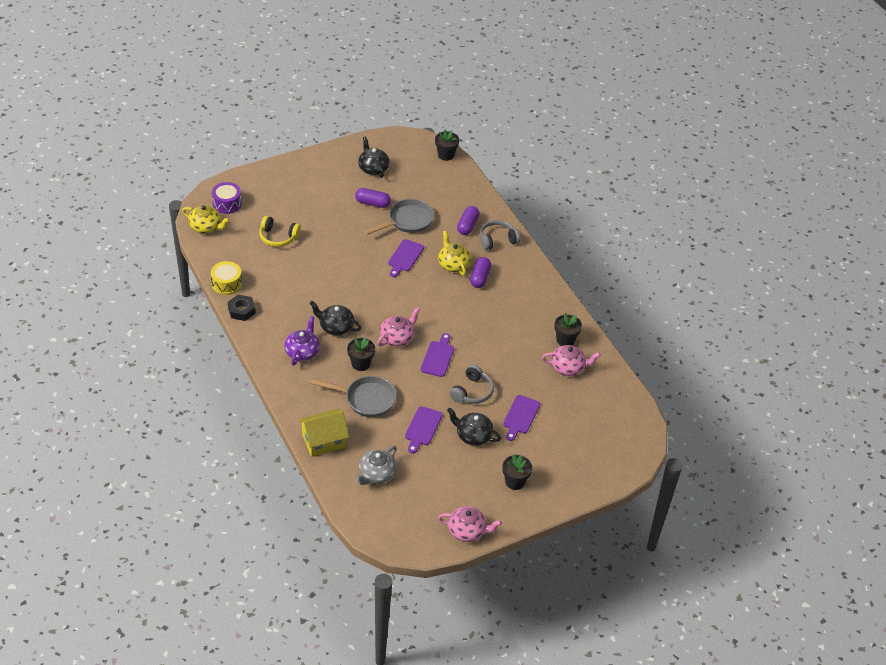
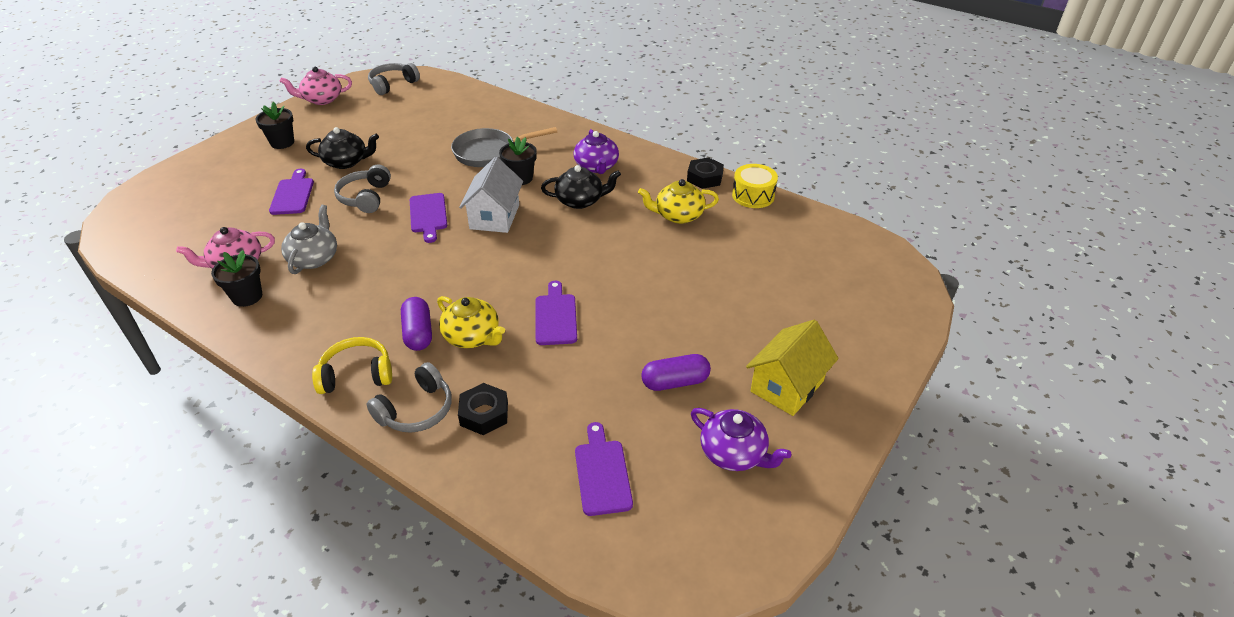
camera: 155 degrees right, 5 degrees down
(206, 227) = (860, 245): yellow teapot -> yellow teapot (678, 215)
(227, 203) = (876, 285): purple drum -> none
(278, 237) = (757, 270): yellow headphones -> yellow headphones (356, 374)
(323, 441) = (509, 111): yellow house -> yellow house (787, 386)
(373, 168) = (734, 453): black teapot -> purple teapot
(376, 474) = (437, 107): grey teapot -> grey teapot (314, 258)
(397, 337) = (494, 217): pink teapot -> white house
(399, 526) = (392, 84): none -> grey headphones
(407, 221) = (594, 376): grey pan -> none
(422, 428) = (409, 150): purple cutting board -> purple cutting board (602, 473)
(446, 155) = (622, 564): black flower pot -> none
(467, 226) = (484, 414): purple capsule -> black nut

